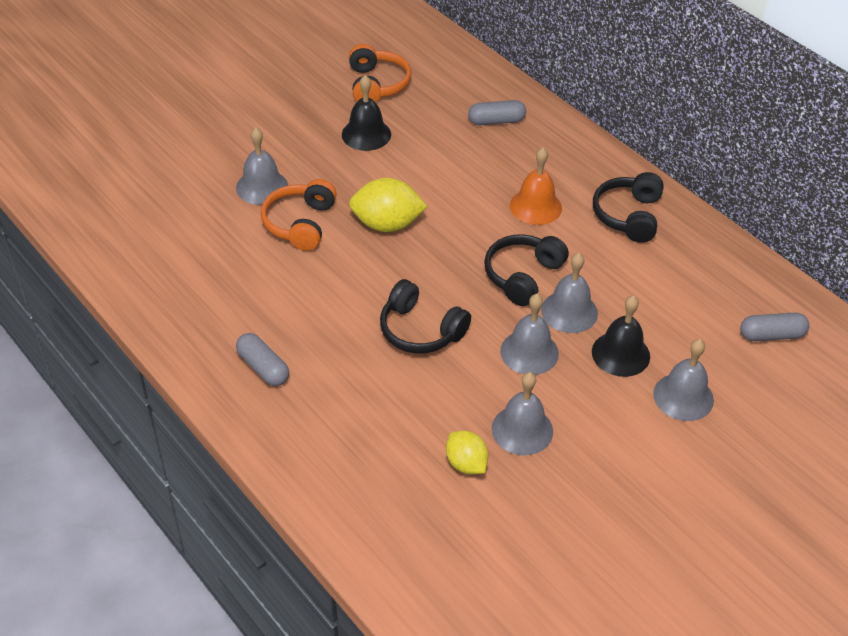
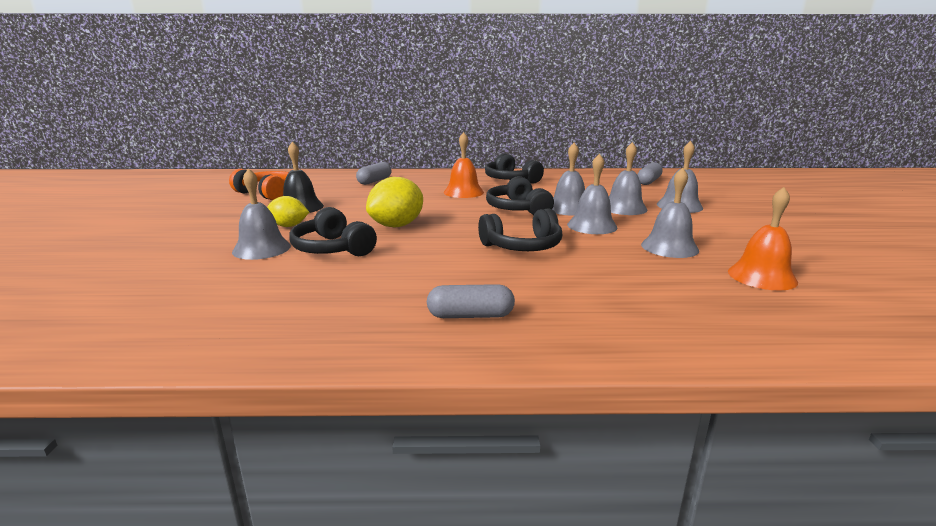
camera: 50 degrees left, 25 degrees down
(300, 223) = (332, 249): orange headphones -> black headphones
(466, 464) = (691, 273): yellow lemon -> yellow lemon (288, 226)
(504, 514) = (762, 276): none -> orange bell
(620, 354) = (624, 208): black bell -> grey bell

